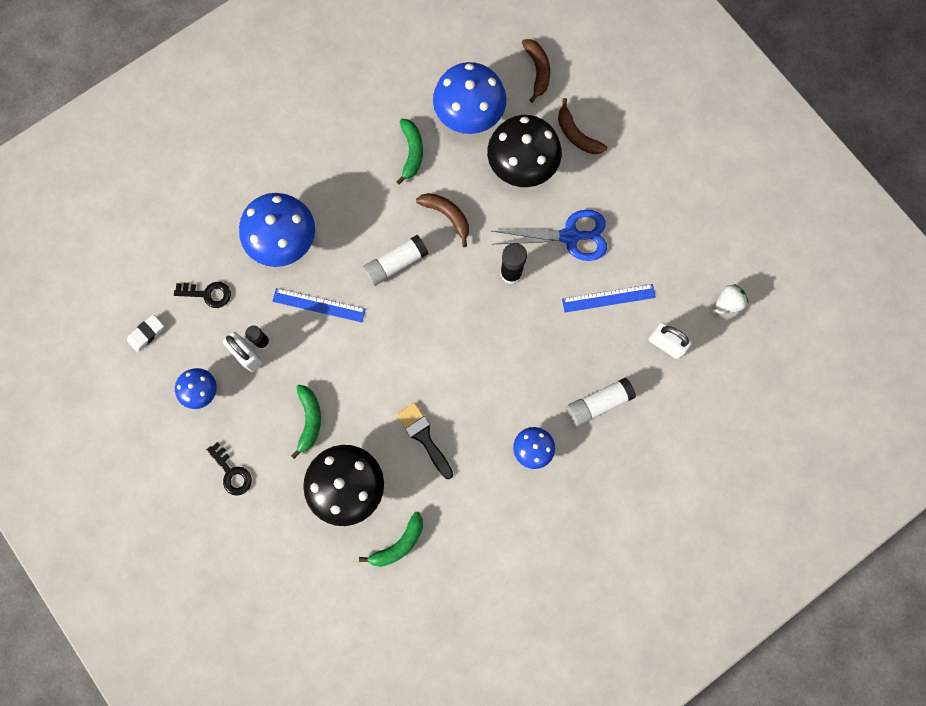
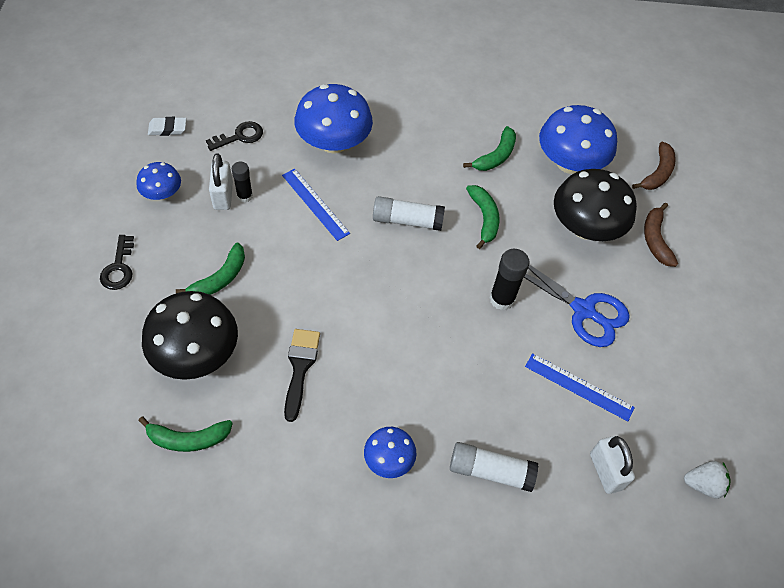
camera: 35 degrees right, 20 degrees down
(208, 294) = (240, 136): black key -> black key turned 75 degrees counterclockwise
(447, 216) = (484, 218): brown banana -> green banana

